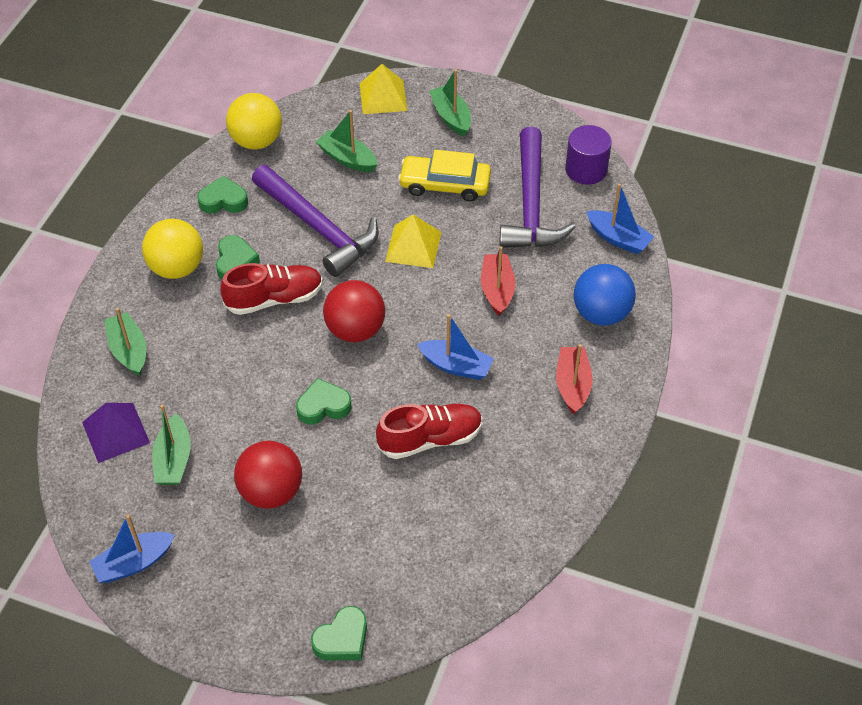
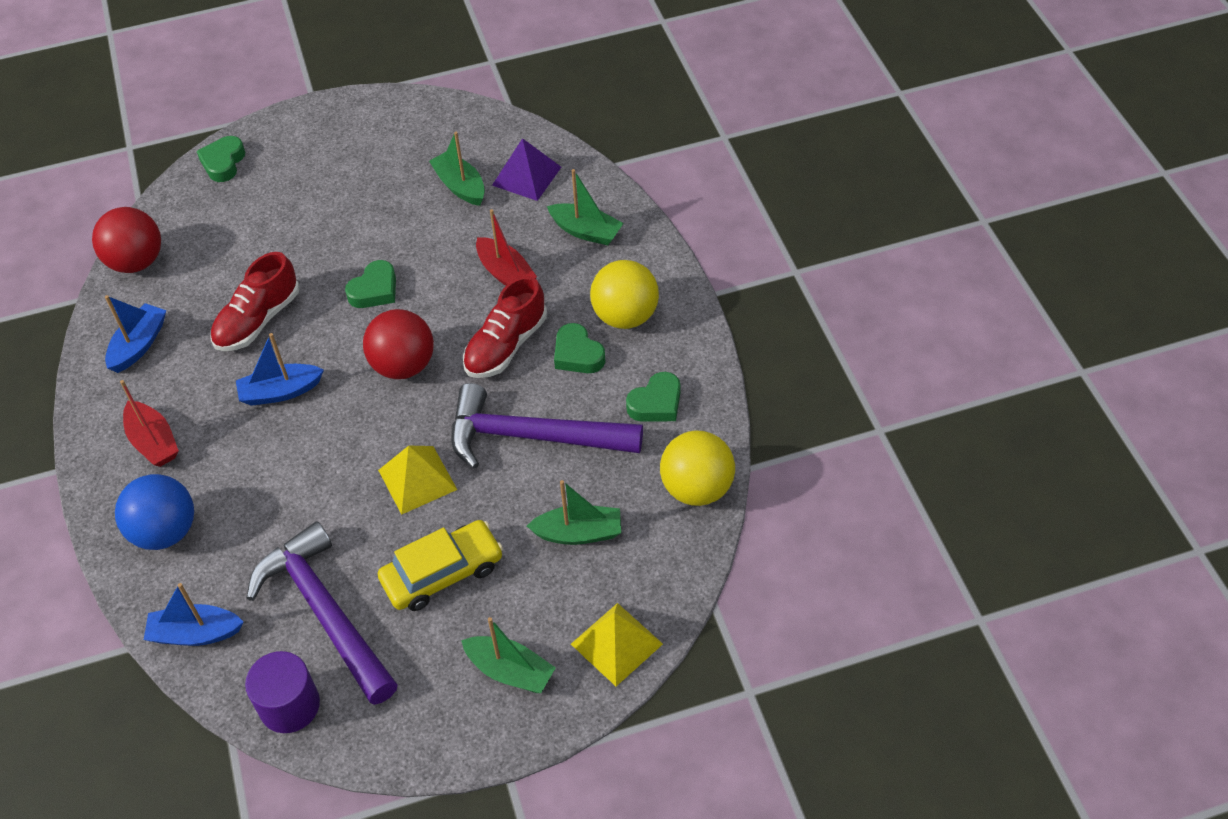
camera: 145 degrees right, 0 degrees up
(134, 563) = (420, 118): blue boat -> blue boat (139, 345)
(271, 491) = (360, 211): red ball -> red ball (136, 262)
(497, 290) = (293, 489): red boat -> red boat (505, 273)

